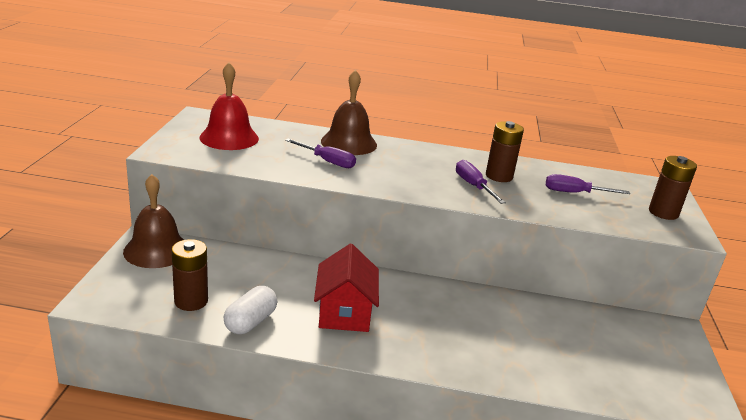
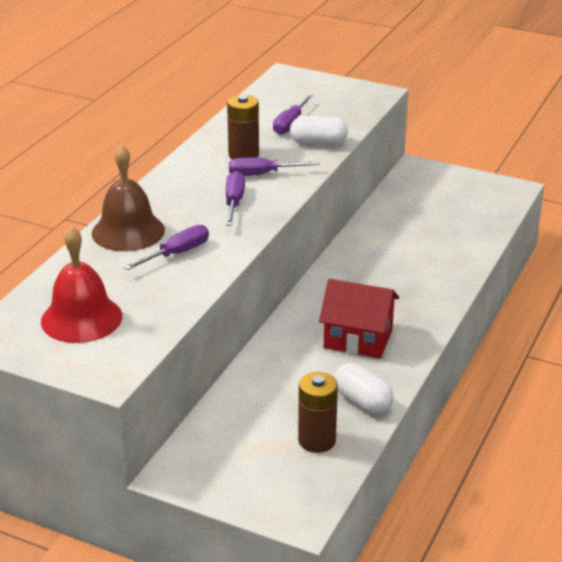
camera: 70 degrees left, 5 degrees up
(156, 250) = (200, 464): brown bell -> none
(418, 177) = (234, 202): none -> purple screwdriver
(553, 208) = (318, 143): none -> white capsule
(663, 213) = (338, 93): brown battery -> none

